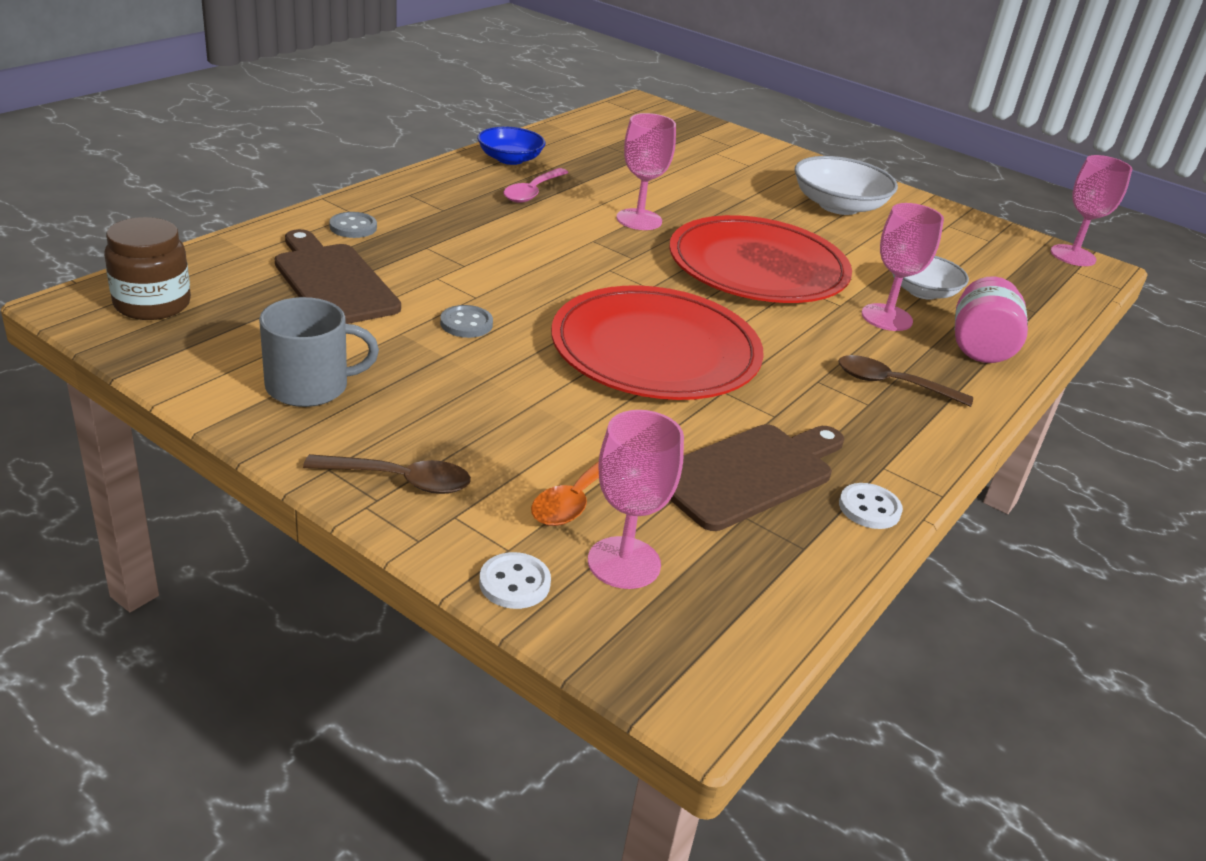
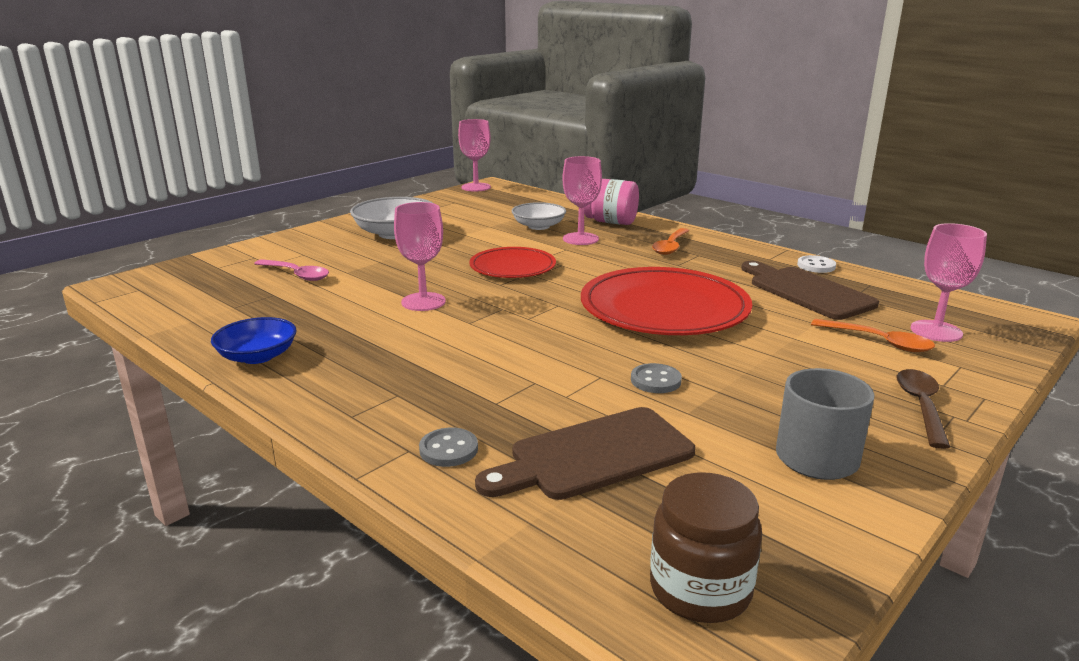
camera: 80 degrees left, 10 degrees down
(514, 583) = (993, 364): white button -> none
(533, 192) = (354, 346): pink spoon -> pink spoon (296, 275)
(758, 268) = (512, 267): red plate -> red plate, size x0.58
(892, 384) = (670, 247): brown spoon -> orange spoon

